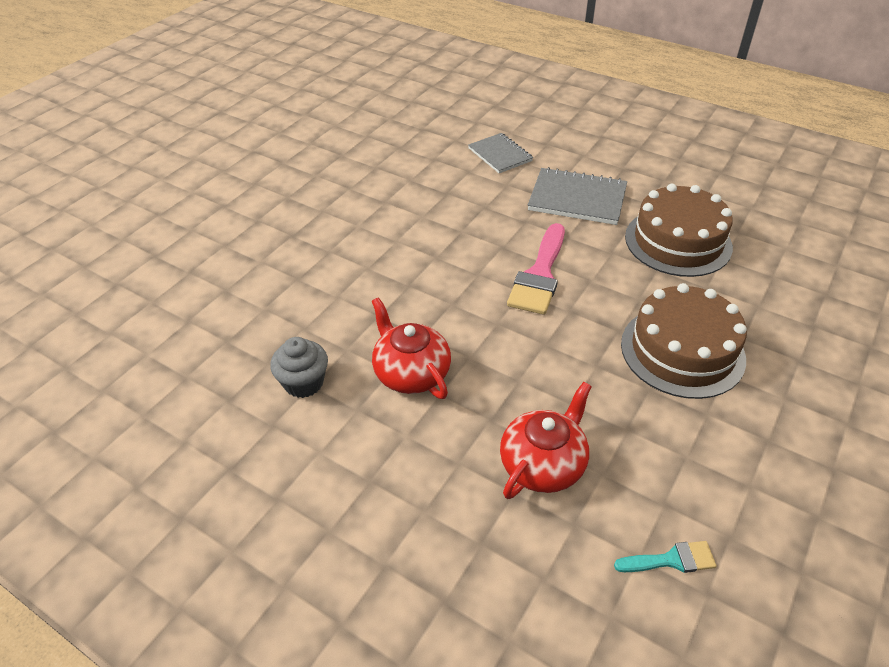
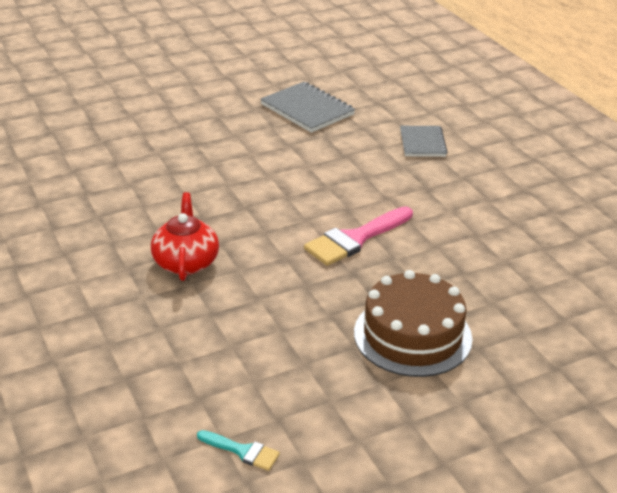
camera: 30 degrees right, 10 degrees down
(304, 383) = (108, 238): grey cupcake -> none
(543, 464) = (217, 355): red teapot -> none
(577, 198) = (453, 198): grey notebook -> grey notebook (307, 109)
(678, 241) = (506, 261): brown cake -> none

